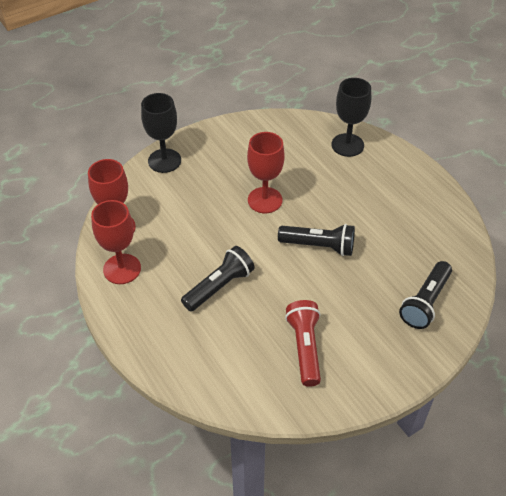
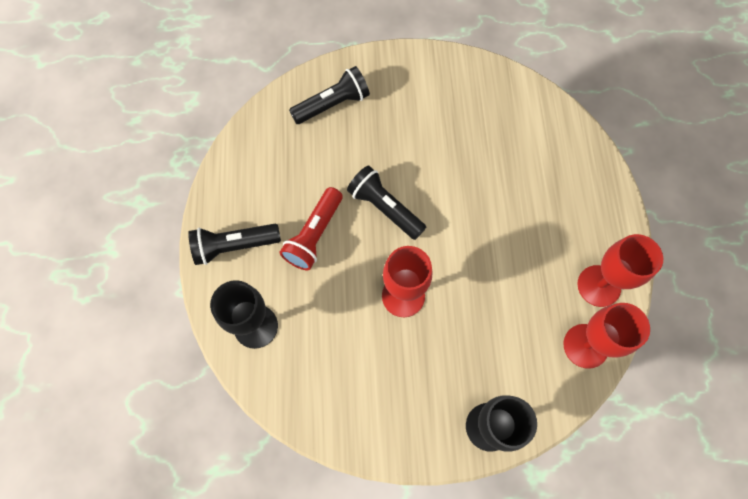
camera: 150 degrees left, 20 degrees up
(219, 286) = (508, 214): black flashlight -> black flashlight (234, 246)
(304, 347) = (464, 118): red flashlight -> red flashlight (314, 235)

